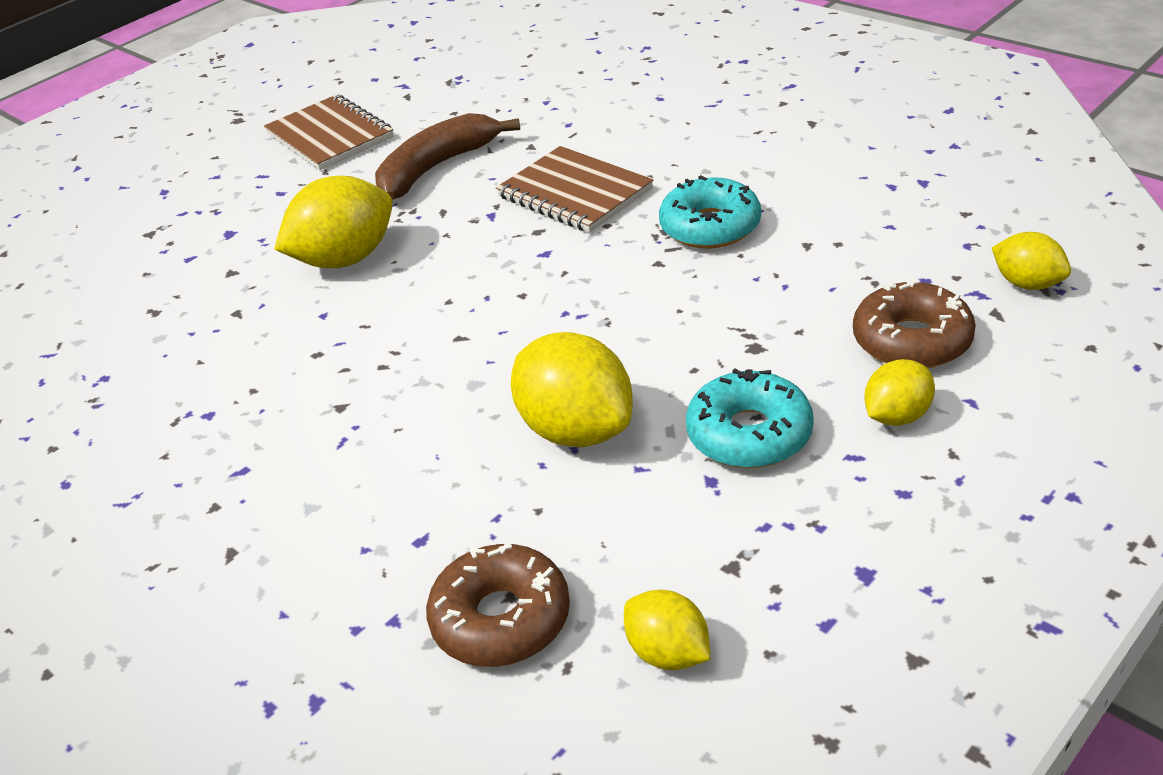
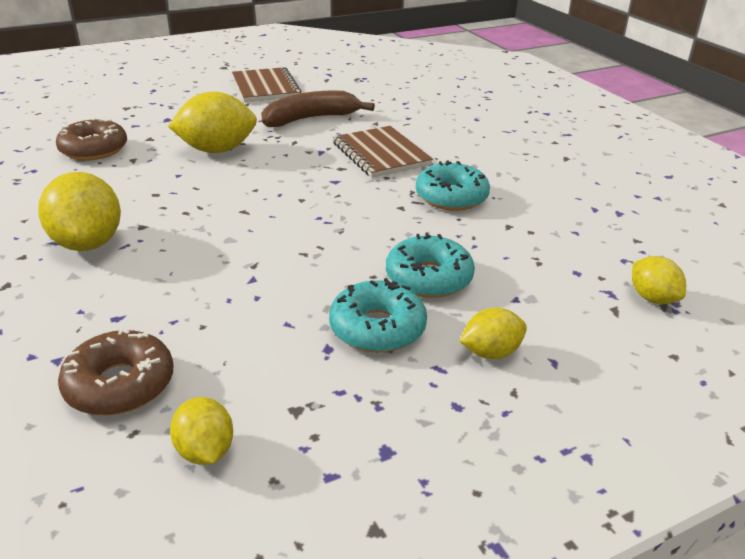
camera: 15 degrees right, 5 degrees down
(577, 430) = (267, 287): yellow lemon -> yellow lemon (88, 243)
(762, 348) = (428, 278): none -> turquoise donut
(912, 340) = (538, 307): brown donut -> brown donut (94, 149)

